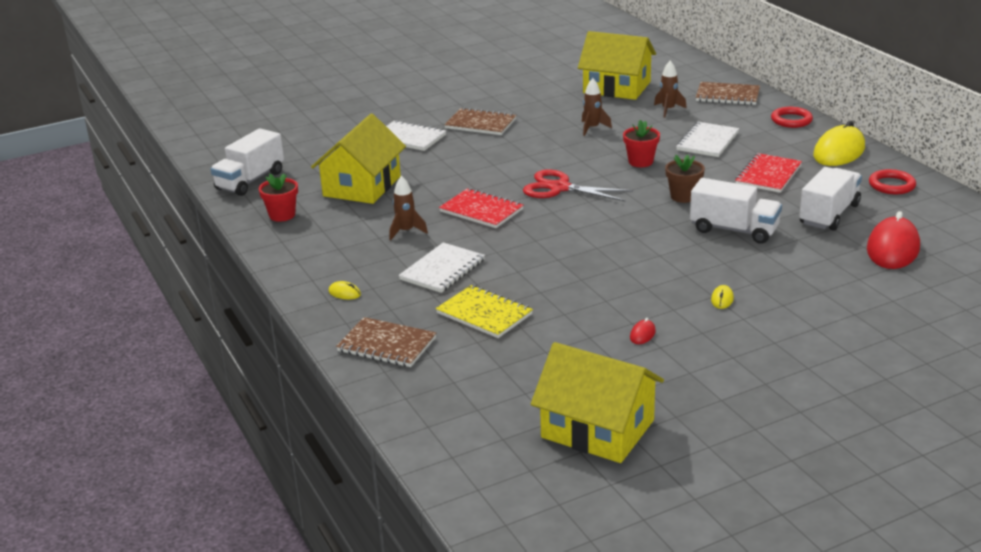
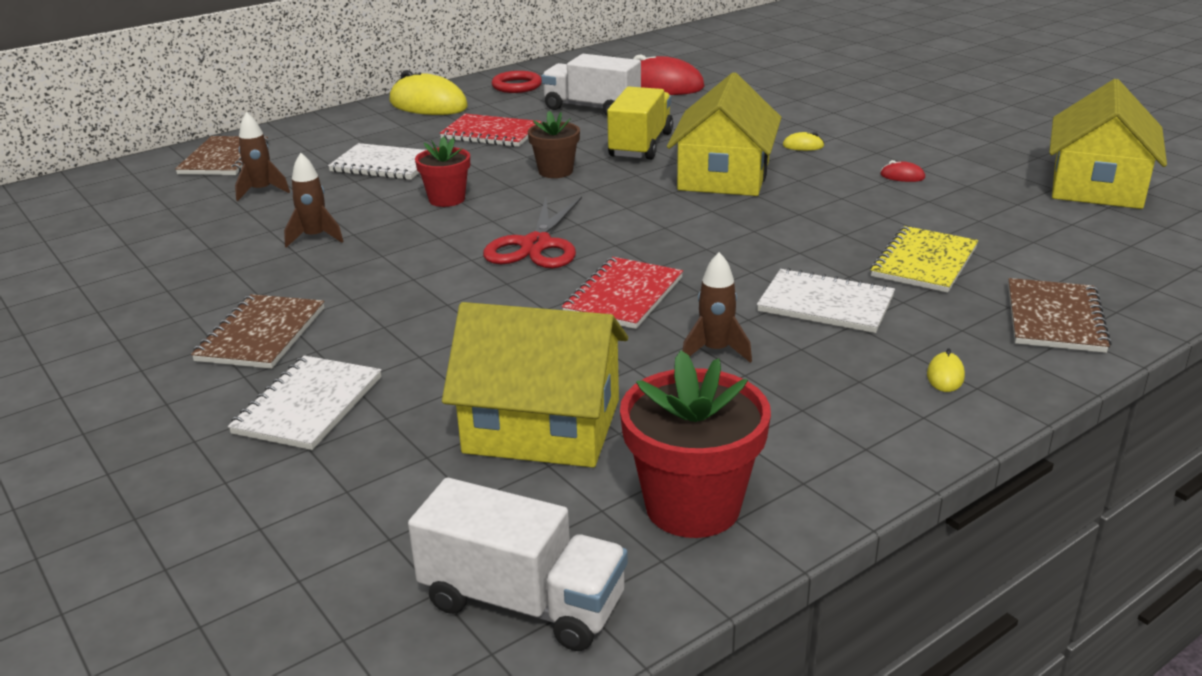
camera: 100 degrees left, 0 degrees up
(282, 215) = (692, 506): red flower pot -> red flower pot, size x1.64
(617, 87) = (146, 230): yellow house -> yellow house (724, 176)
(734, 230) = (640, 145): white truck -> yellow truck
(791, 120) = (327, 125): red ring -> none

